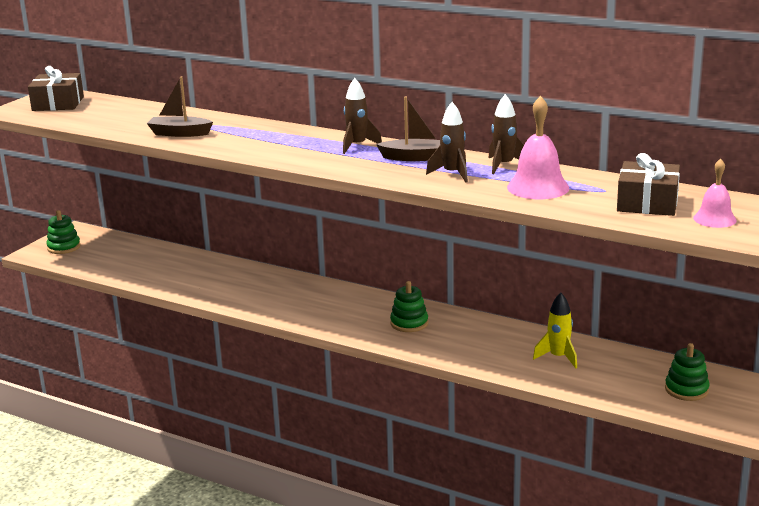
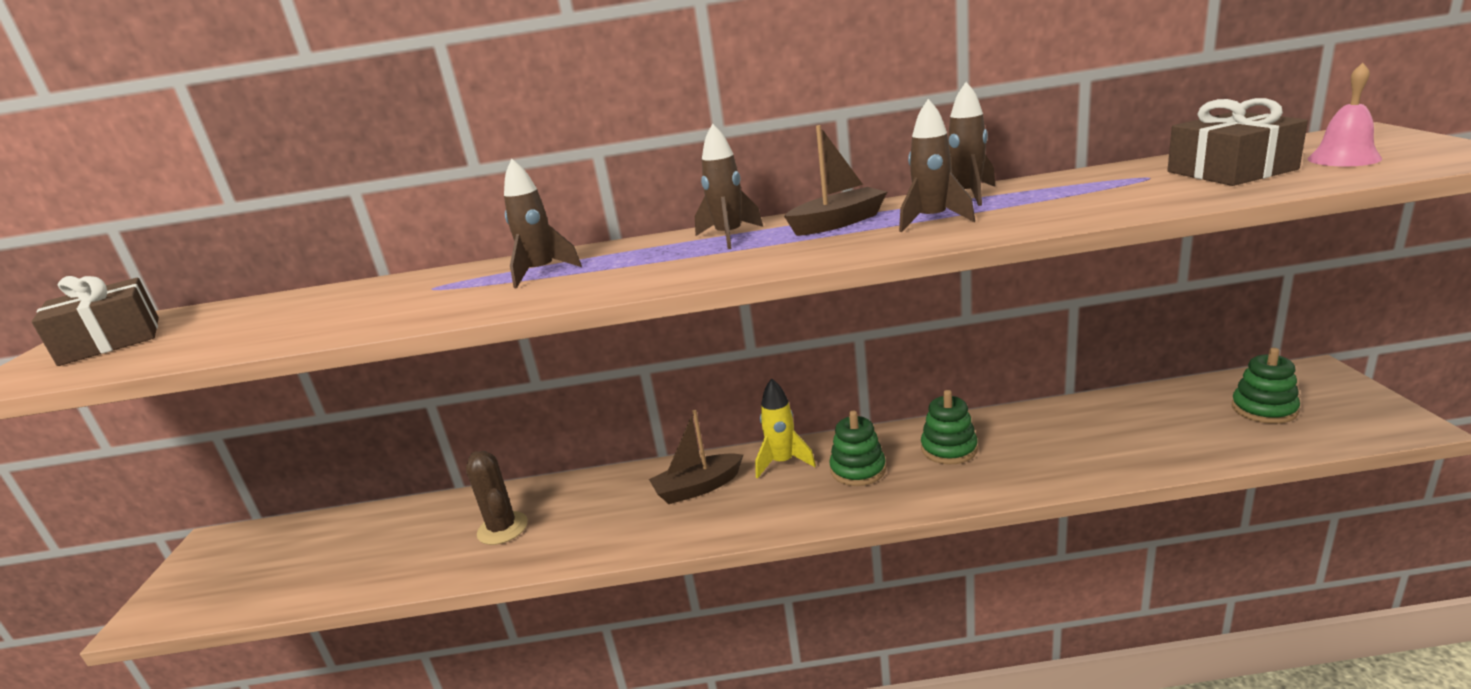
camera: 30 degrees left, 0 degrees up
(64, 247) = (203, 580): green stacking toy -> green stacking toy (949, 449)
(179, 133) = (411, 308): brown boat -> brown boat (697, 488)
(208, 278) = (502, 528): none -> brown cactus
(252, 134) = (541, 272): none -> brown rocket
(538, 187) = (1071, 198): pink bell -> none
(558, 357) = (1083, 434): yellow rocket -> yellow rocket (782, 462)

